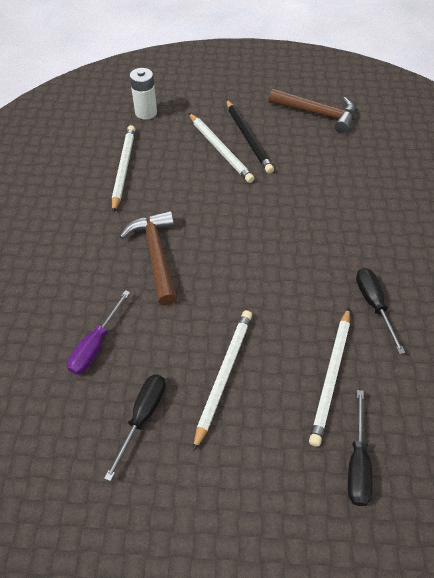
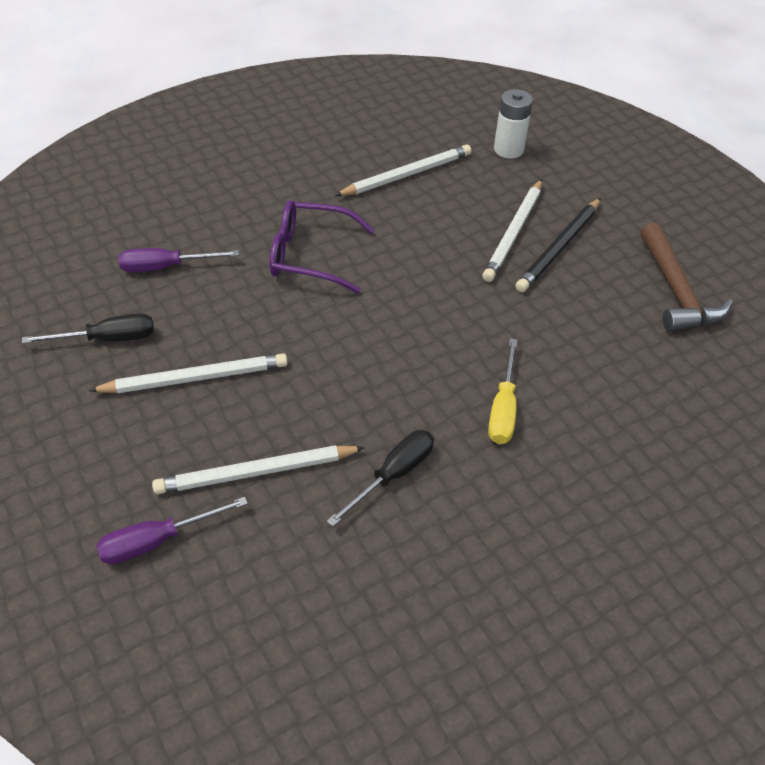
camera: 55 degrees right, 5 degrees down
(156, 255) = (310, 255): brown hammer -> purple glasses
(354, 228) = (503, 409): none -> yellow screwdriver
(357, 462) = (157, 540): black screwdriver -> purple screwdriver

